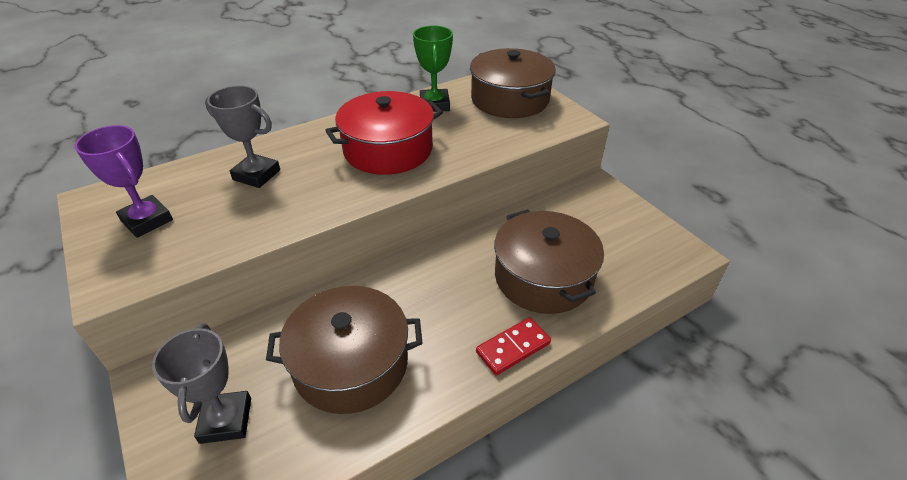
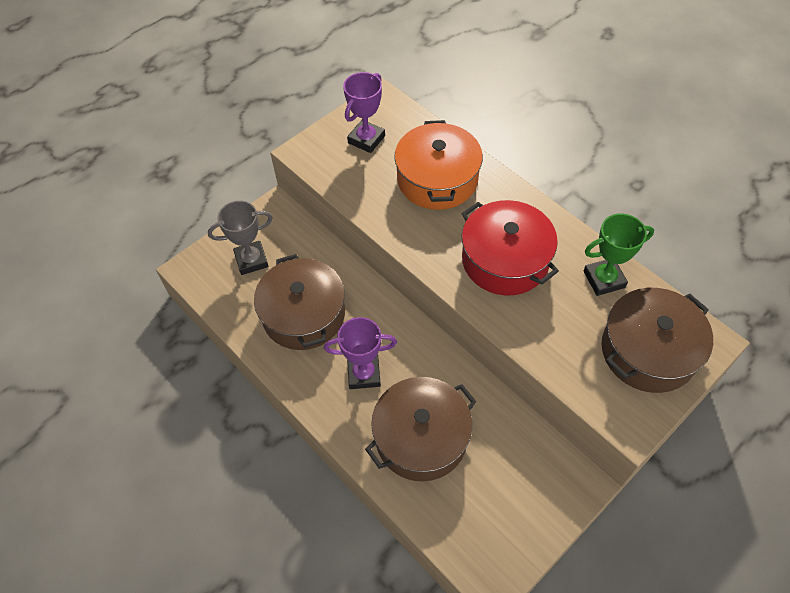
camera: 80 degrees right, 15 degrees up
(256, 175) = (437, 179): grey trophy -> orange pot
(457, 313) = (364, 374): none -> purple trophy
(513, 348) = (337, 421): red domino -> none

